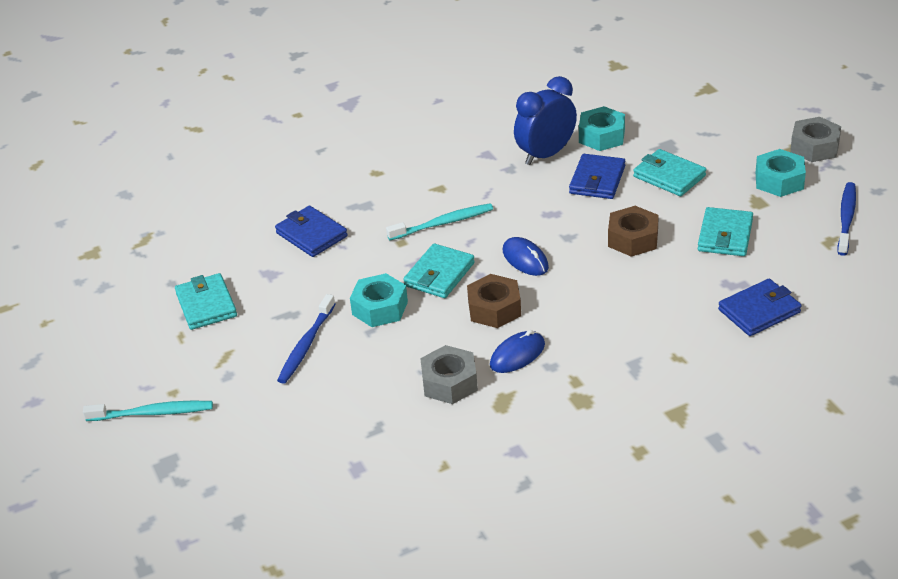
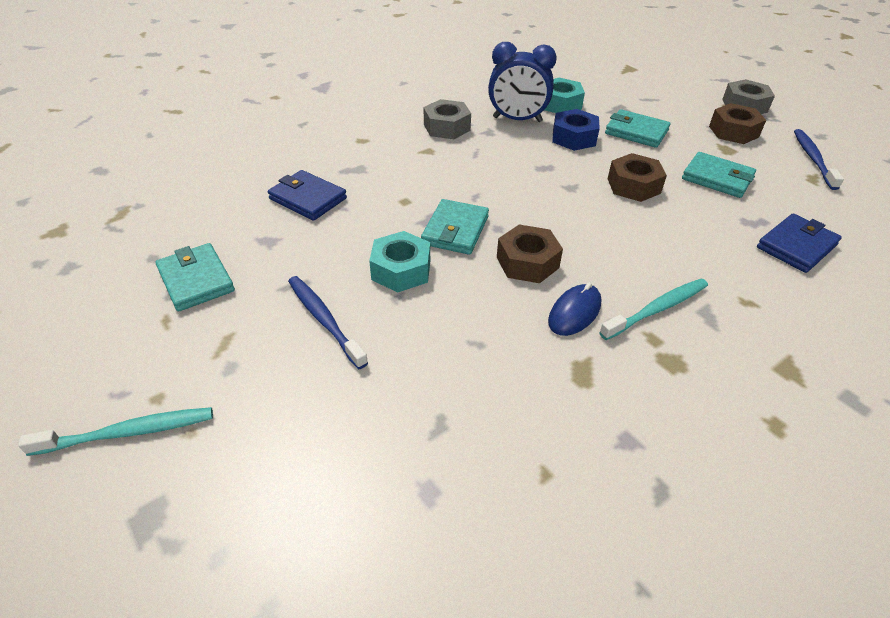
camera: 15 degrees left, 5 degrees up
(306, 345) = (324, 320): blue toothbrush -> blue toothbrush turned 135 degrees clockwise
(443, 223) = (442, 181): turquoise toothbrush -> turquoise toothbrush (657, 309)
(449, 382) = (510, 353): grey nut -> grey nut (446, 127)
(525, 259) = (538, 210): blue mouse -> none
(546, 154) = (517, 119): blue clock -> blue clock turned 120 degrees counterclockwise
(597, 180) = (574, 138): blue wallet -> blue nut
(725, 235) = (717, 178): turquoise wallet -> turquoise wallet turned 60 degrees counterclockwise
(779, 180) = (733, 131): turquoise nut -> brown nut

